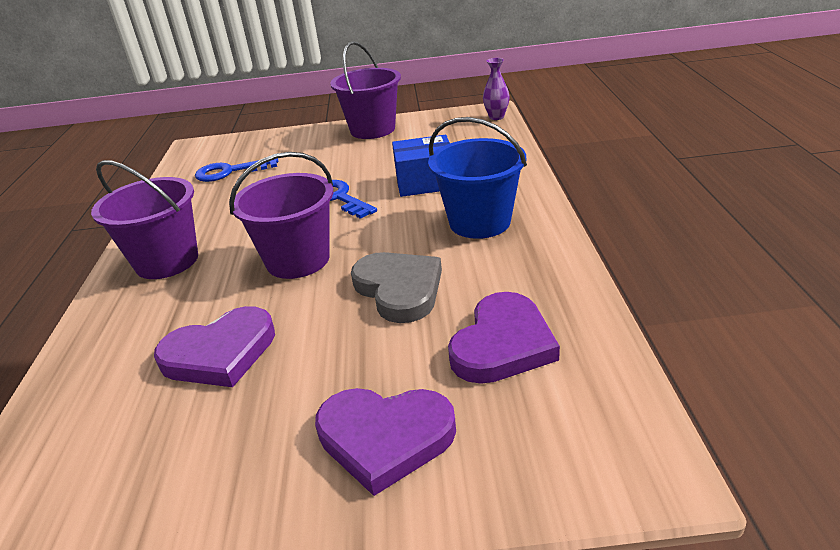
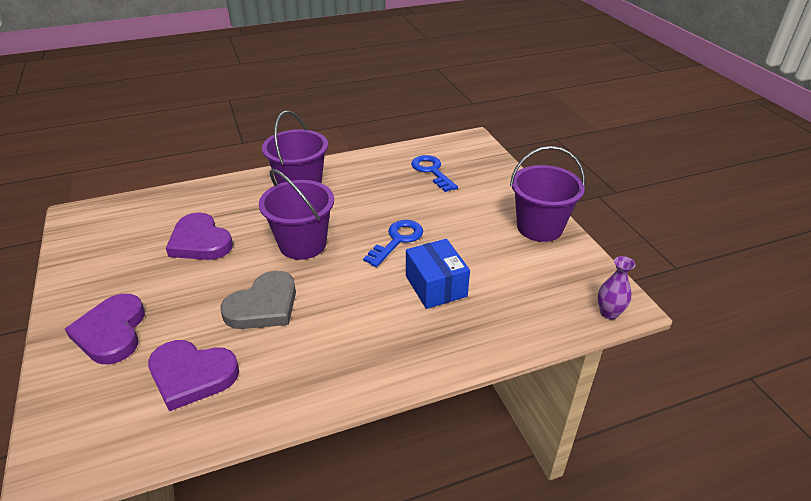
camera: 70 degrees right, 5 degrees up
(479, 222) = (366, 335): blue bucket -> none

